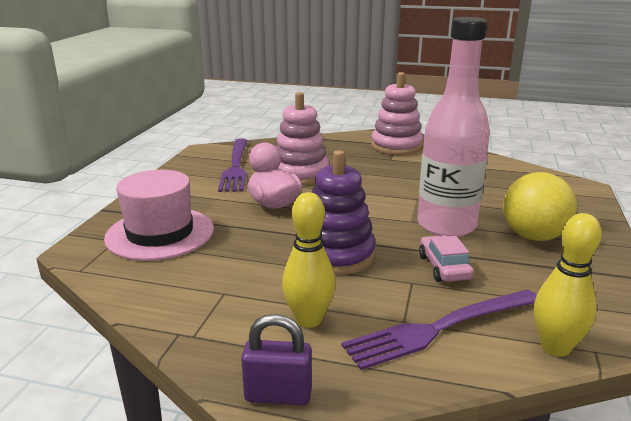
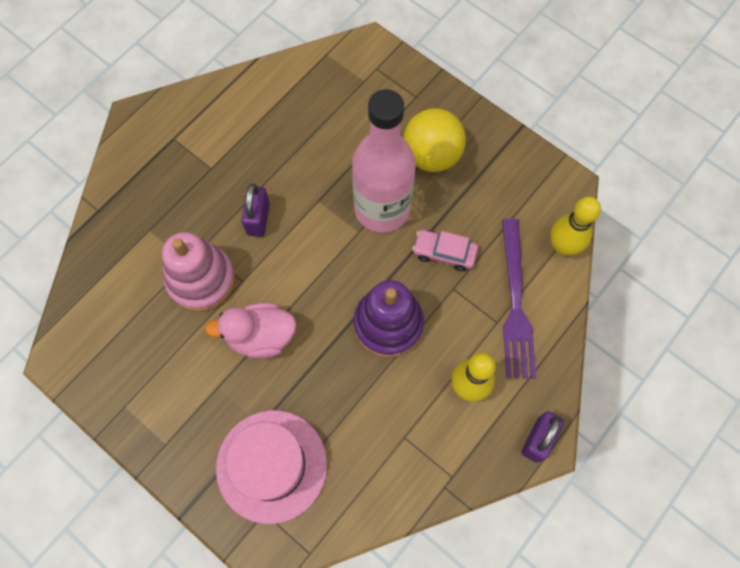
camera: 65 degrees left, 45 degrees up
(235, 166) = (138, 339): purple fork -> none
(371, 181) = (258, 219): none -> purple padlock
(396, 146) = (179, 141): pink stacking toy -> none

